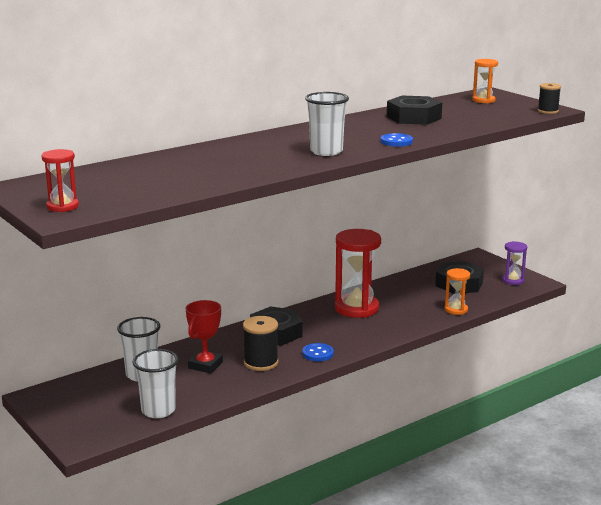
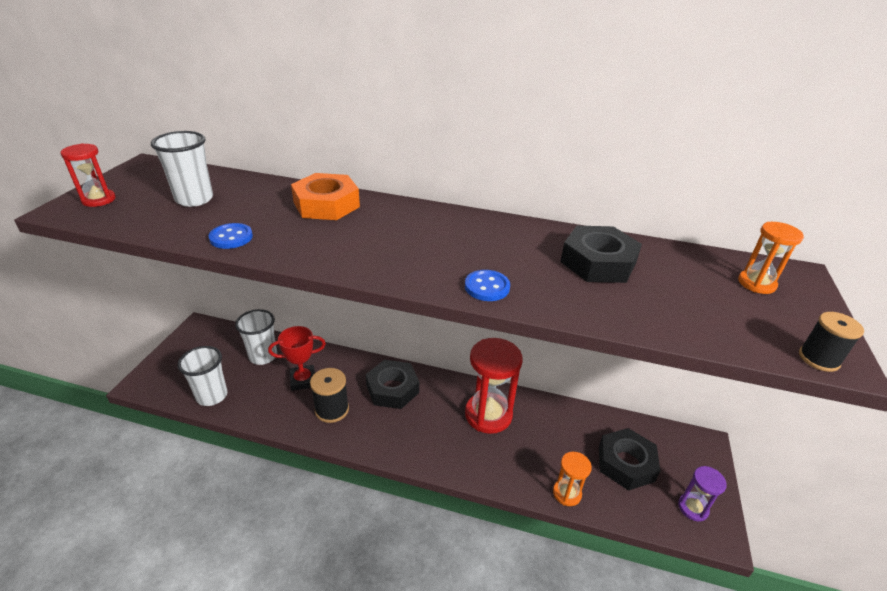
camera: 50 degrees right, 15 degrees up
(219, 151) = (326, 204): none -> orange nut
(318, 354) = (377, 437): blue button -> blue button (231, 237)
(326, 151) = (391, 258): white cup -> white cup (194, 199)

